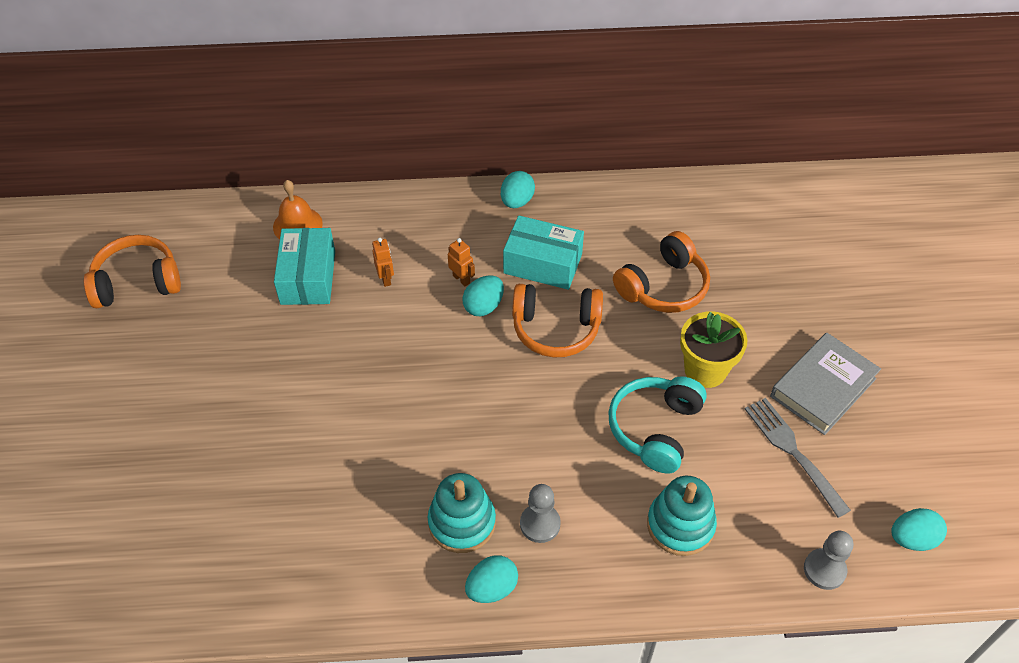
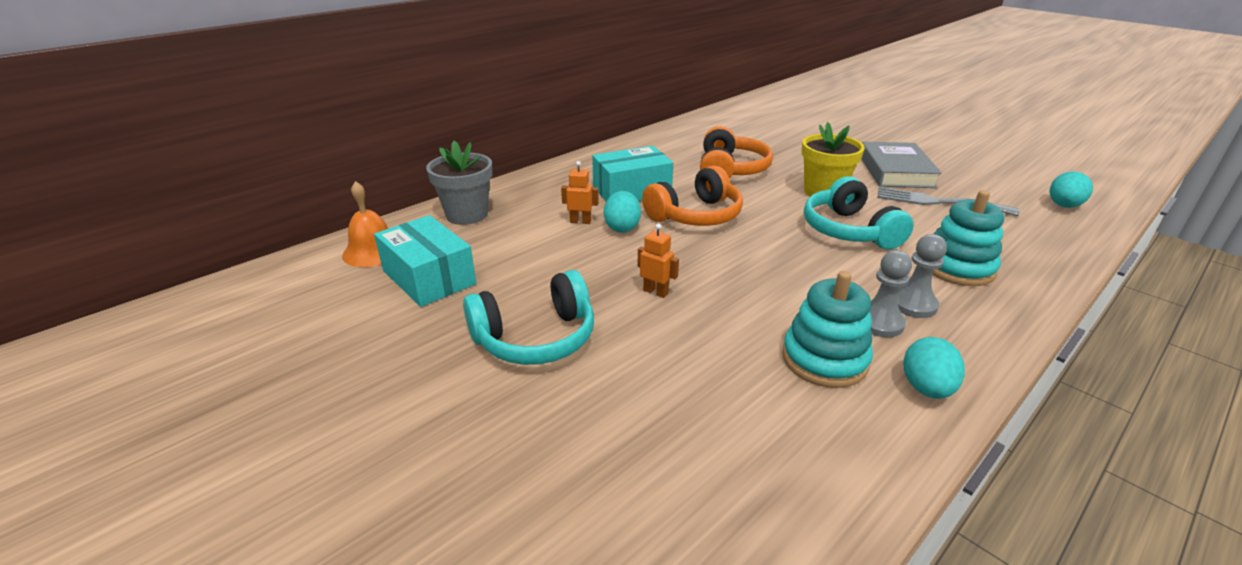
camera: 40 degrees left, 20 degrees down
(137, 282) = (197, 371): orange headphones -> none
(318, 379) = (535, 338): none -> turquoise headphones
(386, 279) = (511, 247): orange robot -> orange robot (656, 292)
(391, 218) = (467, 215): none -> grey flower pot
(517, 201) = (563, 171): turquoise egg -> none
(824, 570) = (1063, 242): grey pawn -> grey pawn (913, 304)

